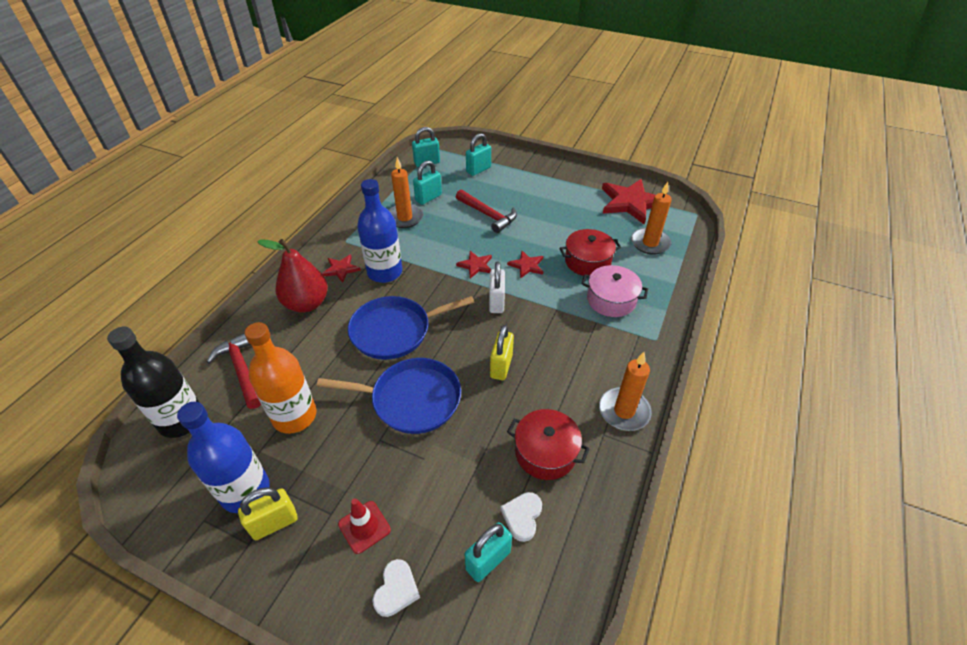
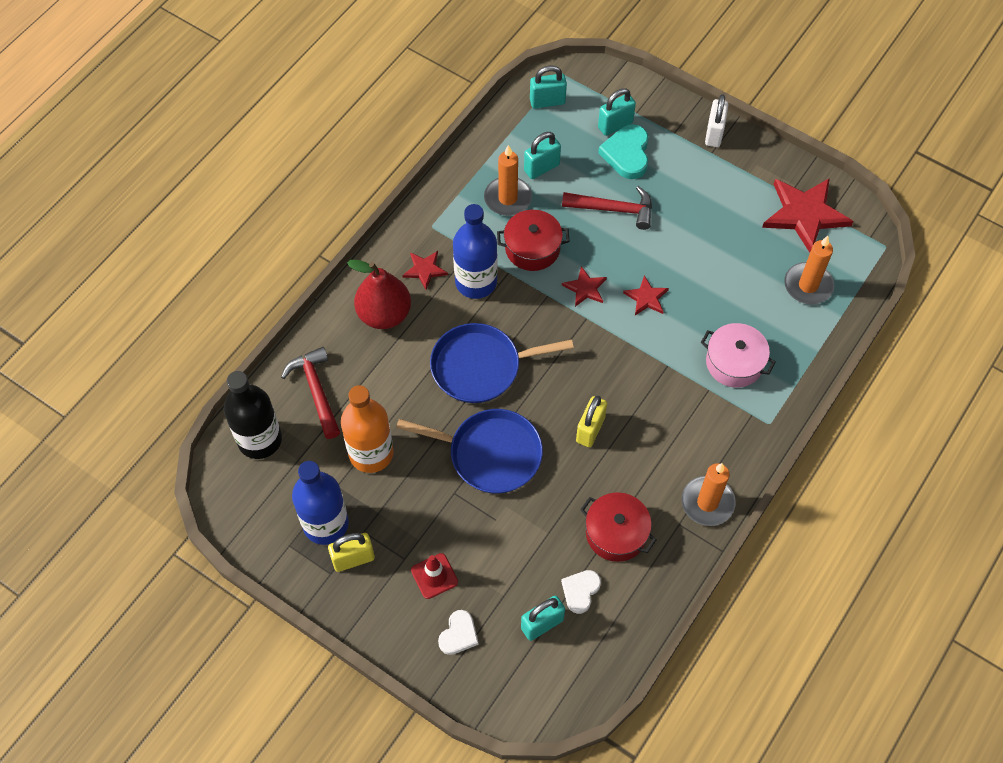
camera: 10 degrees right, 15 degrees up
(488, 215) = (614, 209): red hammer -> red hammer turned 45 degrees counterclockwise
(490, 184) = (627, 154): none -> turquoise heart
(496, 302) = (600, 345): white padlock -> white padlock (714, 133)
(587, 261) = (721, 302): red pot -> red pot (532, 248)

